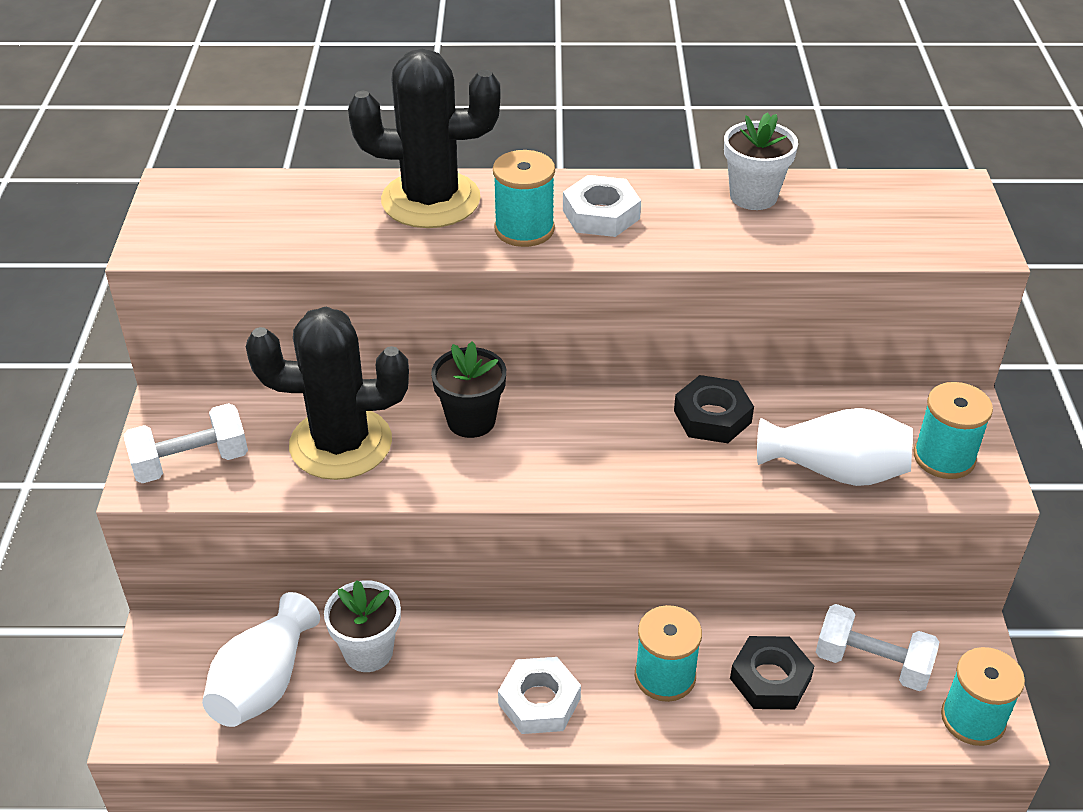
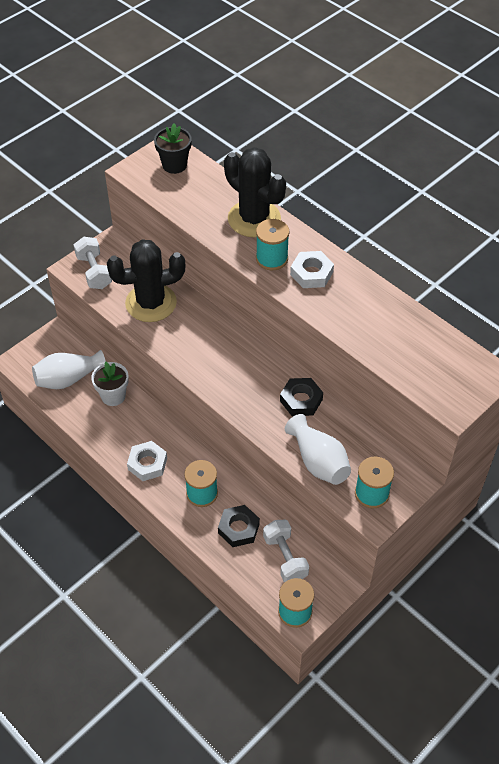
camera: 45 degrees right, 10 degrees up
(191, 462) = (94, 272): white dumbbell -> white dumbbell turned 45 degrees clockwise
(341, 444) = (151, 303): black cactus -> black cactus turned 60 degrees counterclockwise
(471, 420) = (207, 329): black flower pot -> black flower pot (174, 165)
(753, 196) = (389, 310): white flower pot -> none

